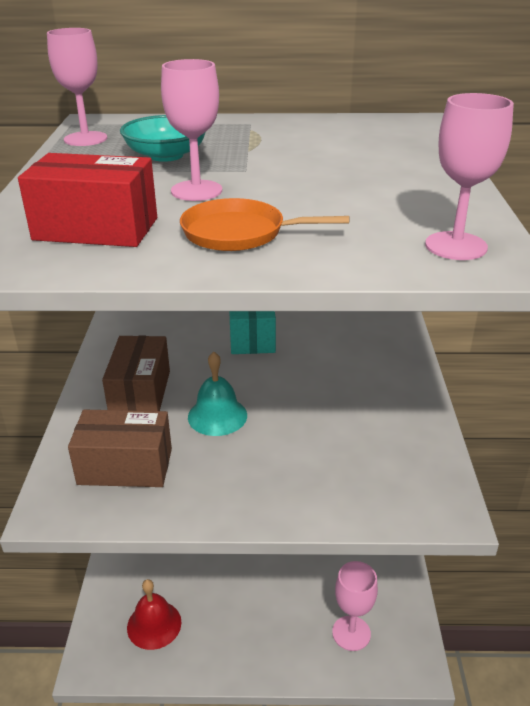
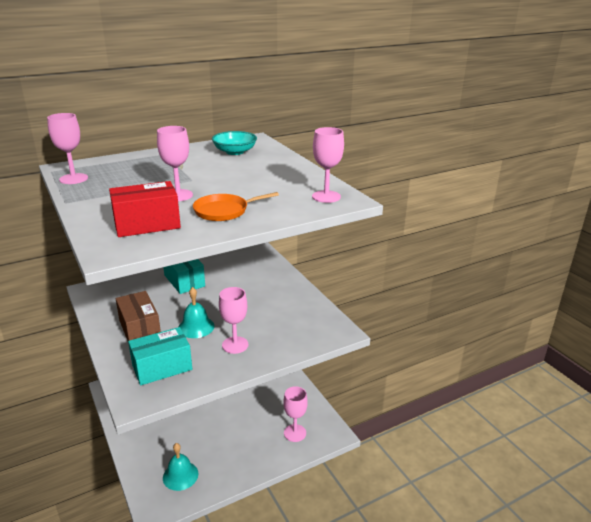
camera: 30 degrees left, 5 degrees down
(125, 466) = (162, 367): brown box -> turquoise box
(154, 624) = (180, 475): red bell -> turquoise bell
(166, 155) = (137, 180): turquoise bowl -> turquoise bowl (235, 152)
(253, 468) = (235, 345): none -> pink goblet

